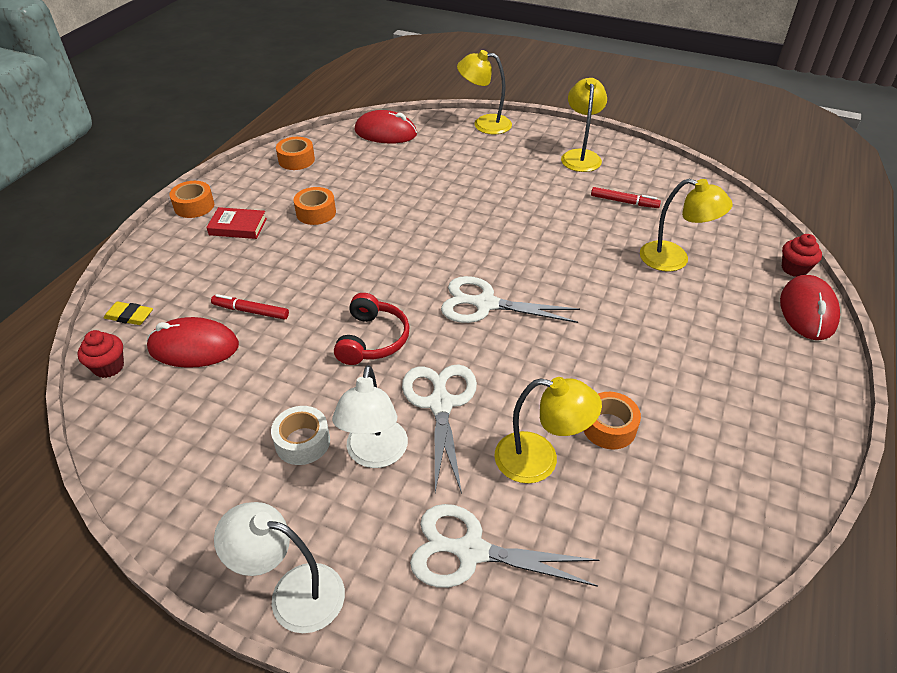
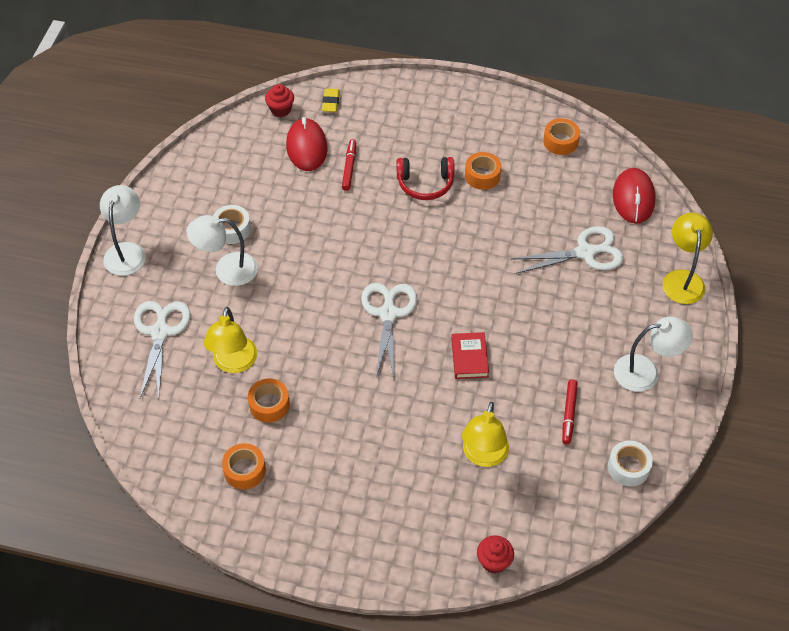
camera: 80 degrees right, 10 degrees up
(194, 206) = (469, 94): orange tape -> orange tape (244, 470)
(238, 227) = (448, 130): red book -> red book (469, 358)
(372, 339) = (333, 247): red headphones -> red headphones (425, 183)
(441, 404) = (276, 299): white scissors -> white scissors (585, 253)
(580, 156) = (646, 372): yellow lamp -> white lamp
(680, 179) = (628, 467): none -> white tape
(807, 311) = (431, 564): red mouse -> none

